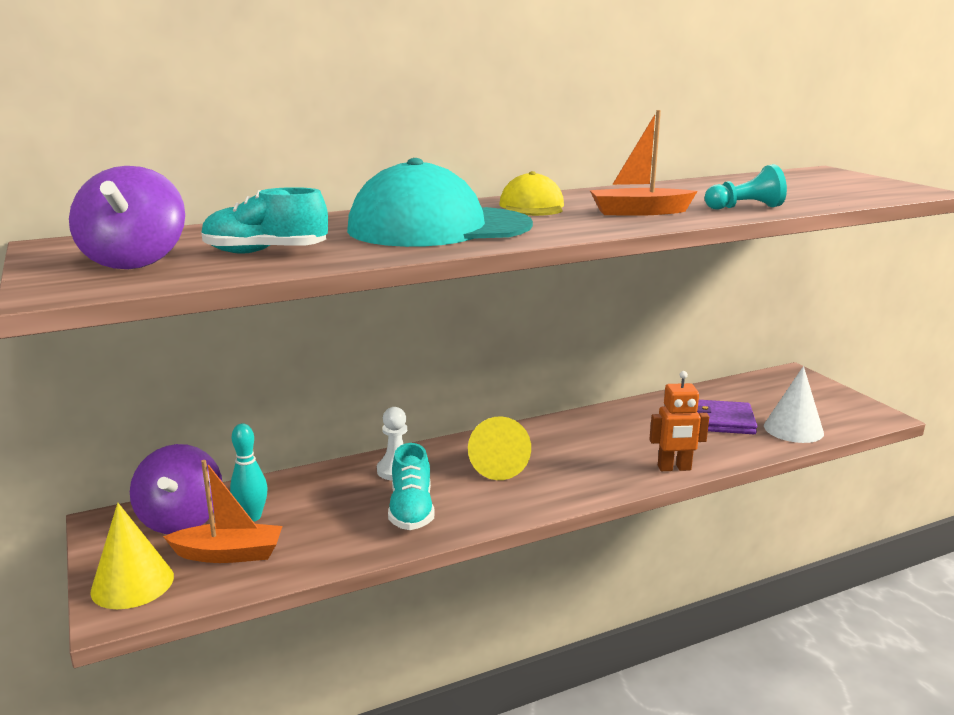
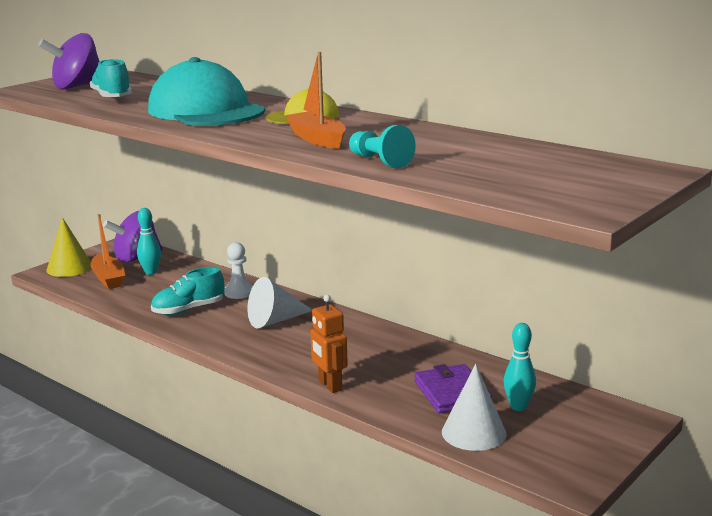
camera: 65 degrees right, 0 degrees up
(497, 465) = (275, 320): yellow cone -> white cone
(757, 404) = (518, 407): none -> turquoise bowling pin

